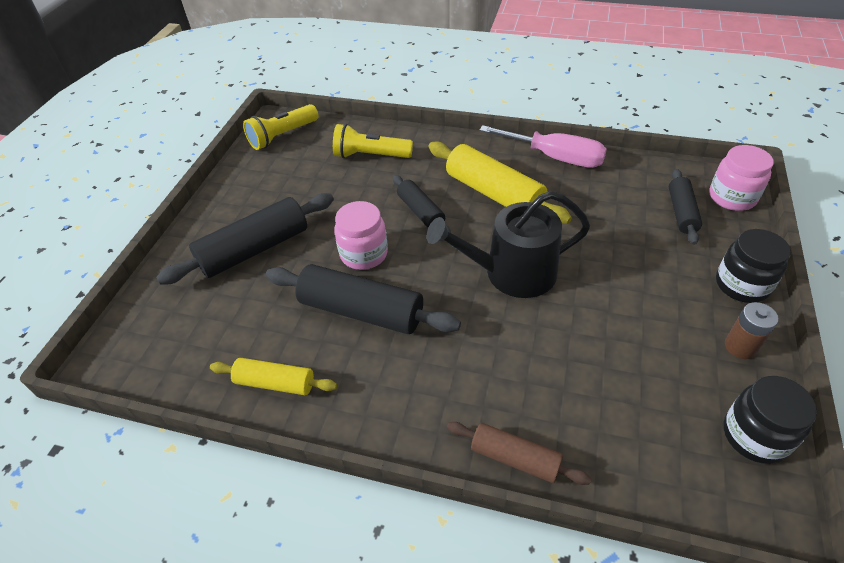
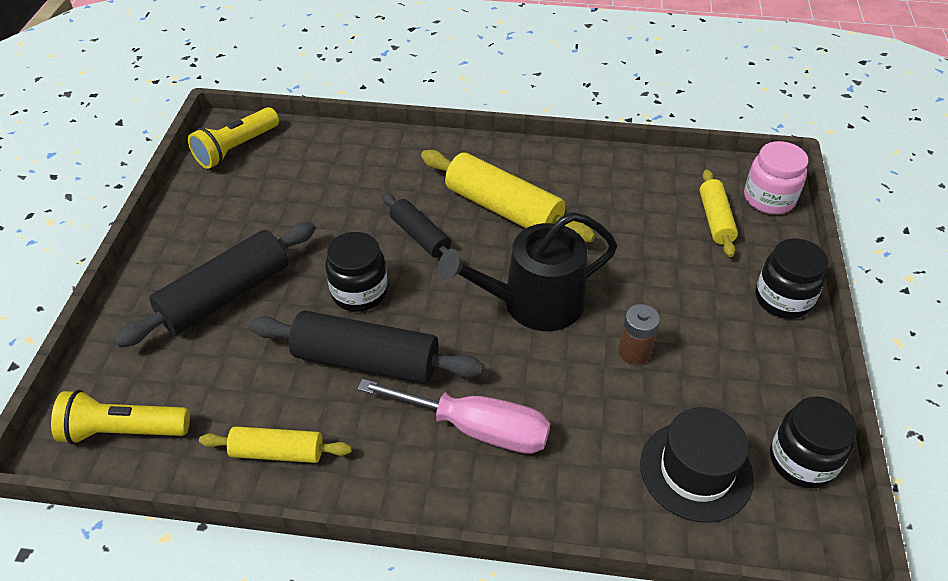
camera: 10 degrees left, 0 degrees up
(364, 254) = (359, 292): pink jar -> black jar
(370, 155) = (350, 169): yellow flashlight -> yellow flashlight (123, 430)
(515, 458) = (557, 509): brown rolling pin -> none
(555, 157) = (570, 161): pink screwdriver -> pink screwdriver (476, 428)
(649, 435) = (696, 471): none -> black hat
(681, 212) = (715, 220): black rolling pin -> yellow rolling pin
(740, 346) = (784, 367): brown battery -> brown battery (634, 352)

